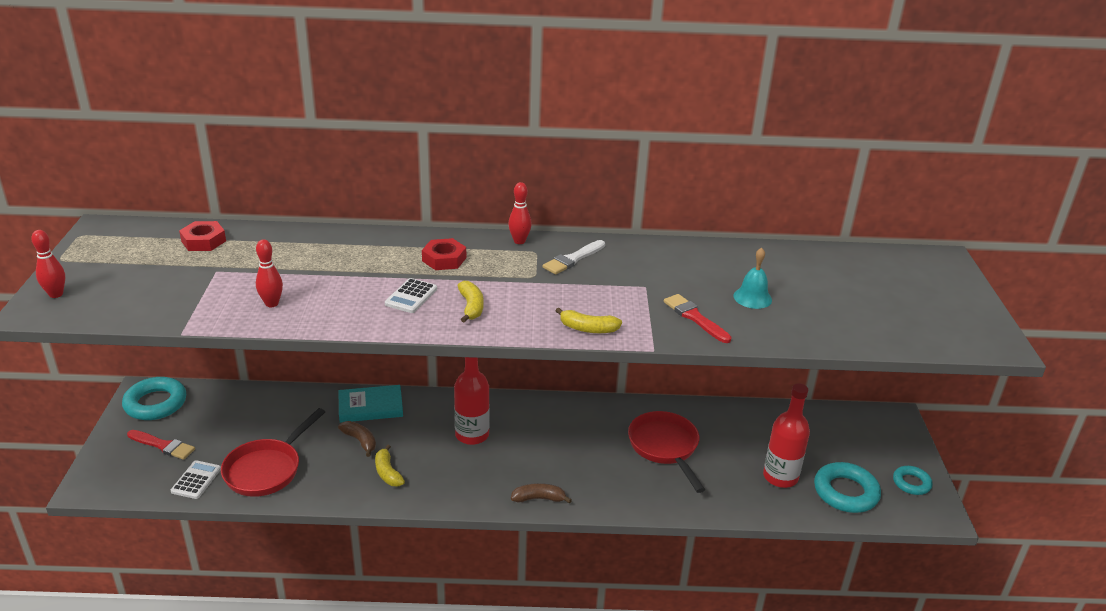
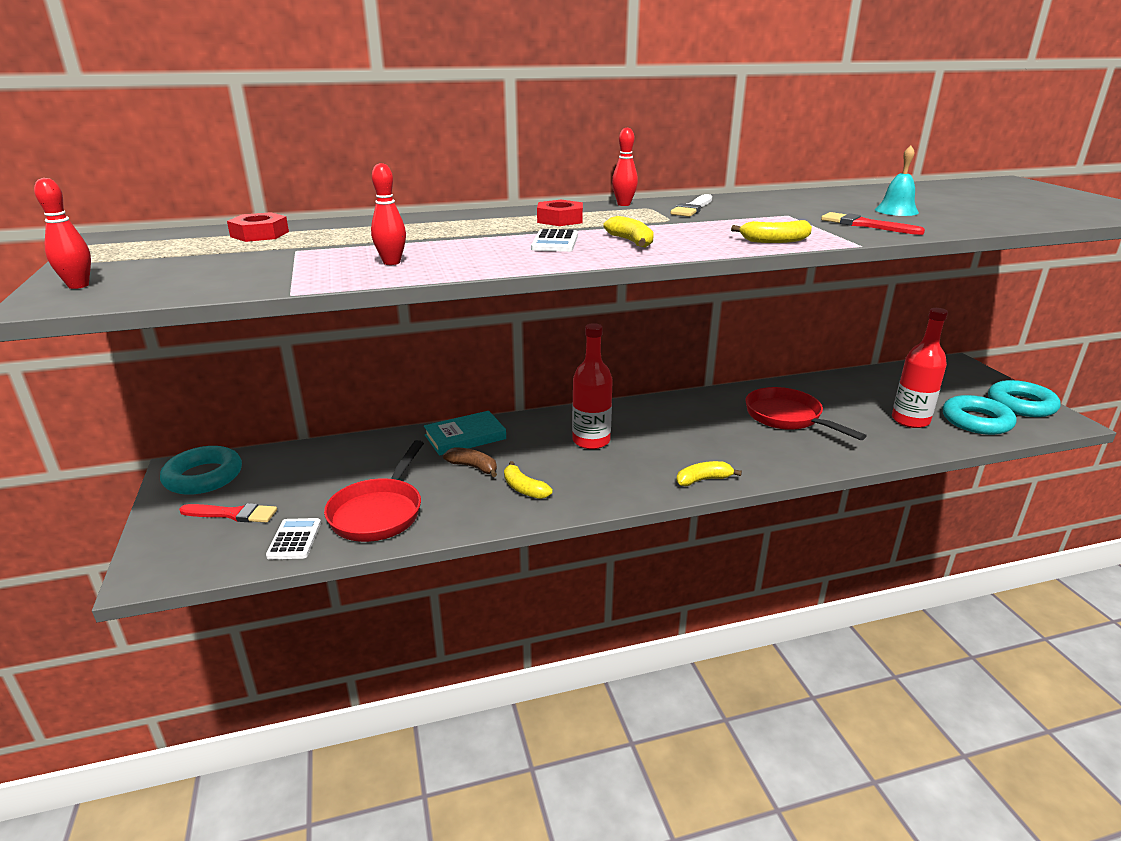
camera: 15 degrees left, 5 degrees down
(539, 498) = (703, 480): brown banana -> yellow banana
(911, 483) = (1021, 405): turquoise ring -> turquoise ring, size x1.69

